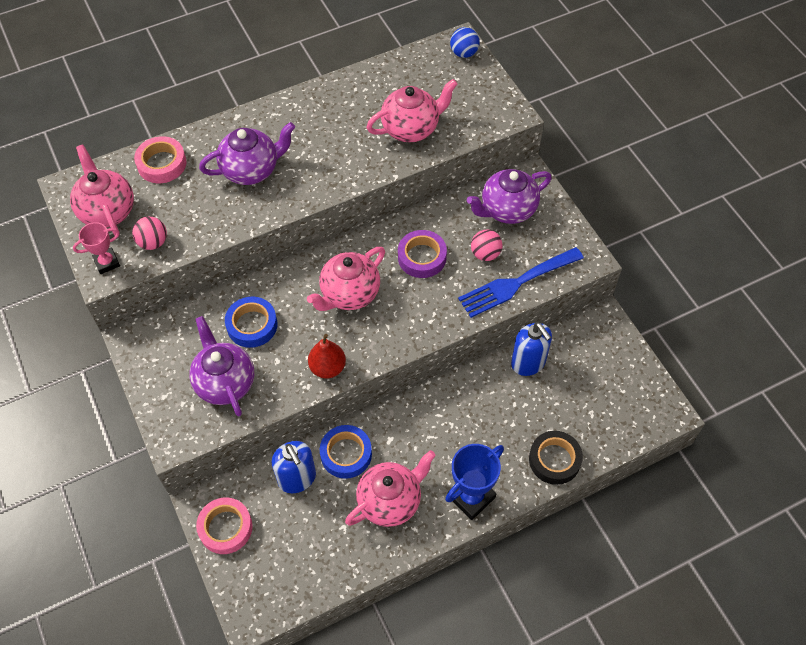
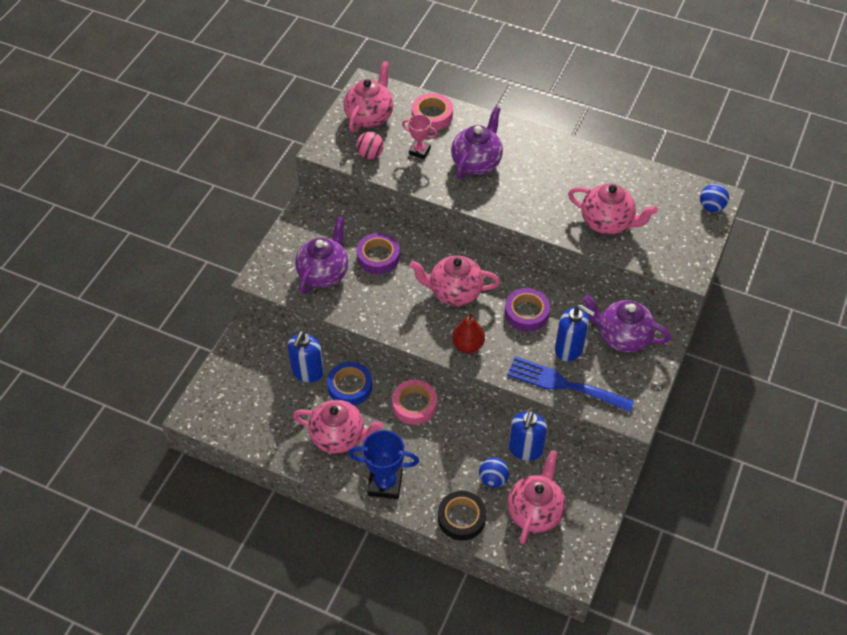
camera: 50 degrees right, 5 degrees down
(107, 262) = (333, 144): pink trophy -> pink trophy (419, 151)
(225, 528) = (240, 357): pink tape -> pink tape (414, 405)
(252, 170) = (476, 162): purple teapot -> purple teapot turned 90 degrees counterclockwise
(252, 325) = (378, 257): blue tape -> purple tape
(328, 367) = (387, 320): red pear -> red pear (468, 345)
(485, 254) = (569, 349): pink ball -> blue soap dispenser
(537, 408) = (493, 479): none -> blue ball
(592, 399) = (535, 511): none -> pink teapot

